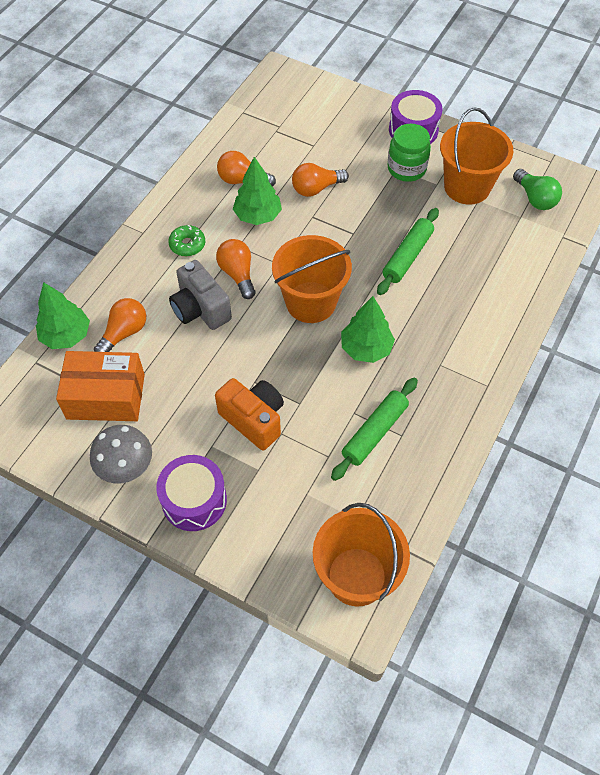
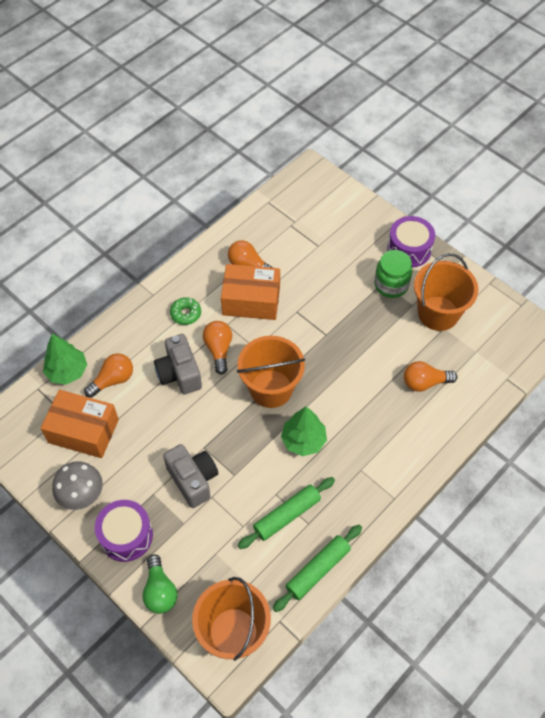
camera: 15 degrees right, 0 degrees up
(254, 420) = (193, 480): orange camera -> grey camera
(258, 216) = (251, 300): green tree -> orange box
(316, 188) = (307, 286): orange light bulb -> orange light bulb (424, 382)
(407, 256) = (365, 366): green rolling pin -> green rolling pin (318, 570)
(535, 198) = (494, 337): green light bulb -> green light bulb (160, 591)

